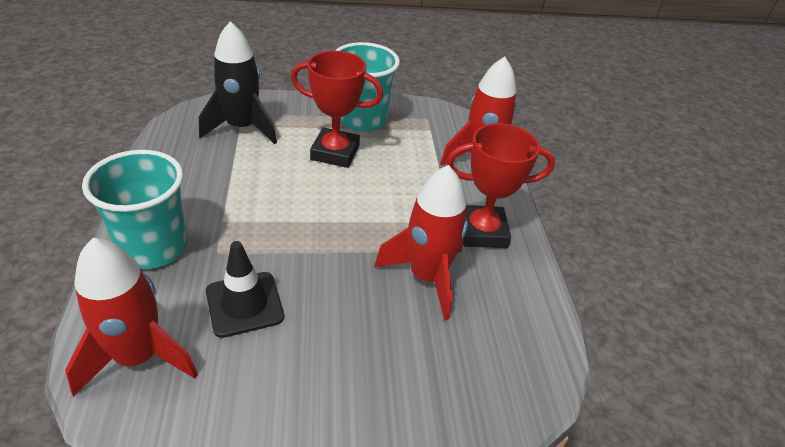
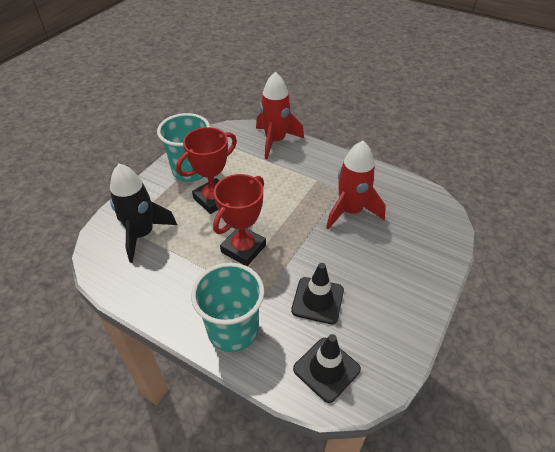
camera: 50 degrees left, 5 degrees up
(138, 356) = (326, 369): red rocket -> black traffic cone
(482, 232) = (333, 172): red trophy -> red trophy (243, 248)

